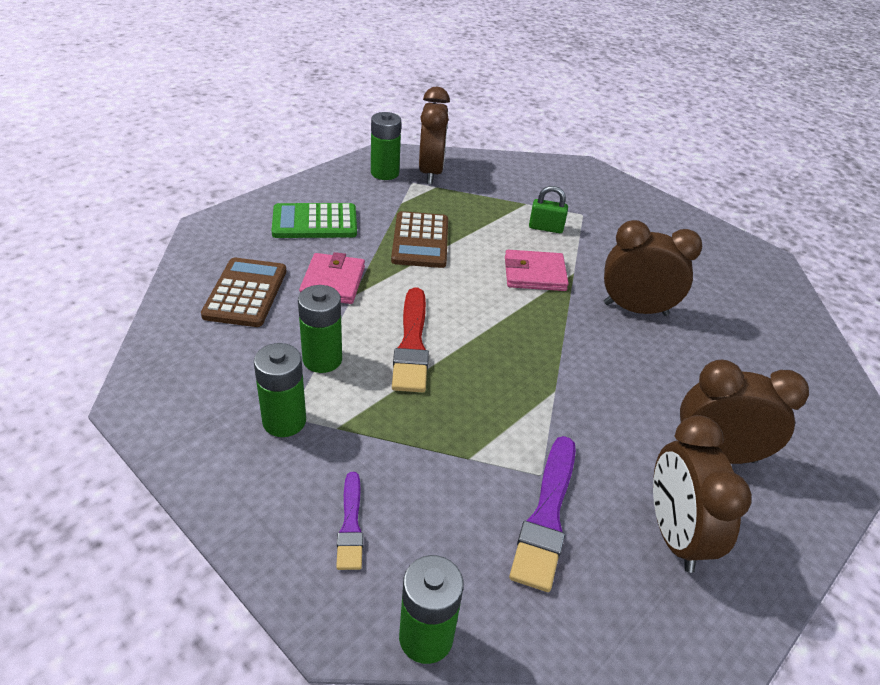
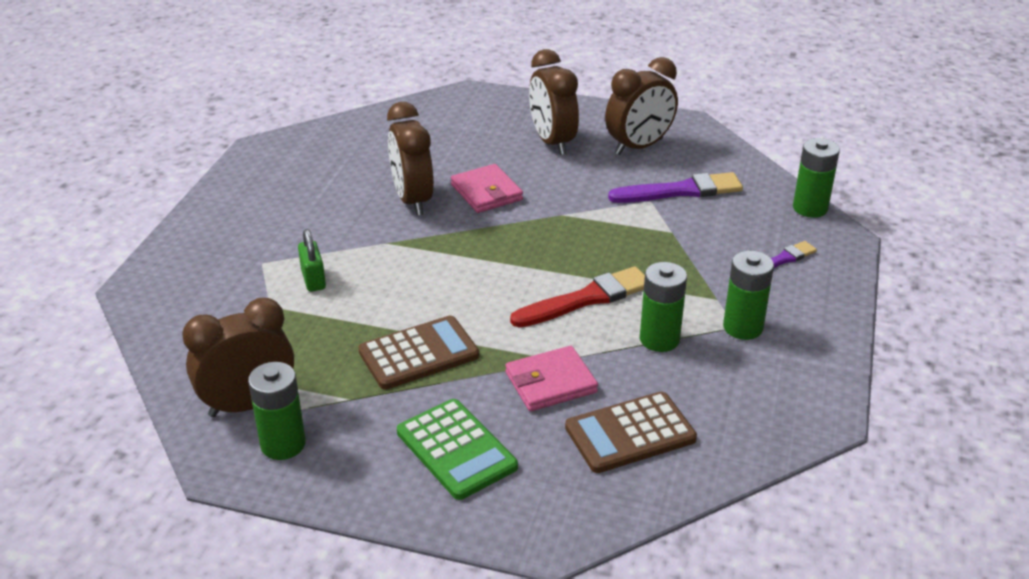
camera: 115 degrees left, 5 degrees down
(534, 274) = (410, 264): pink wallet -> pink wallet (486, 192)

